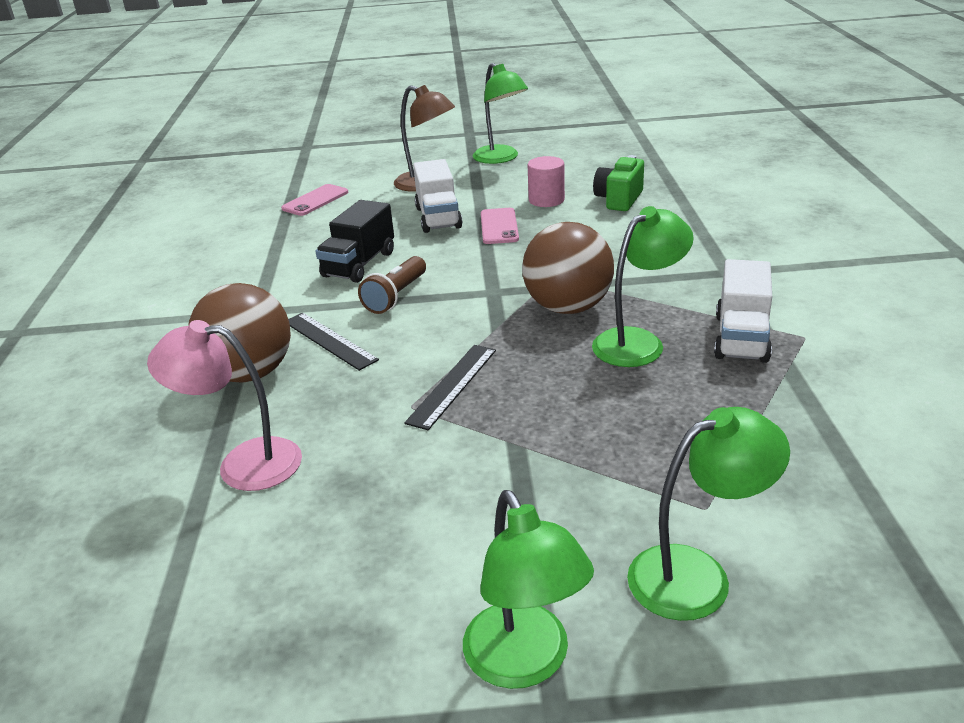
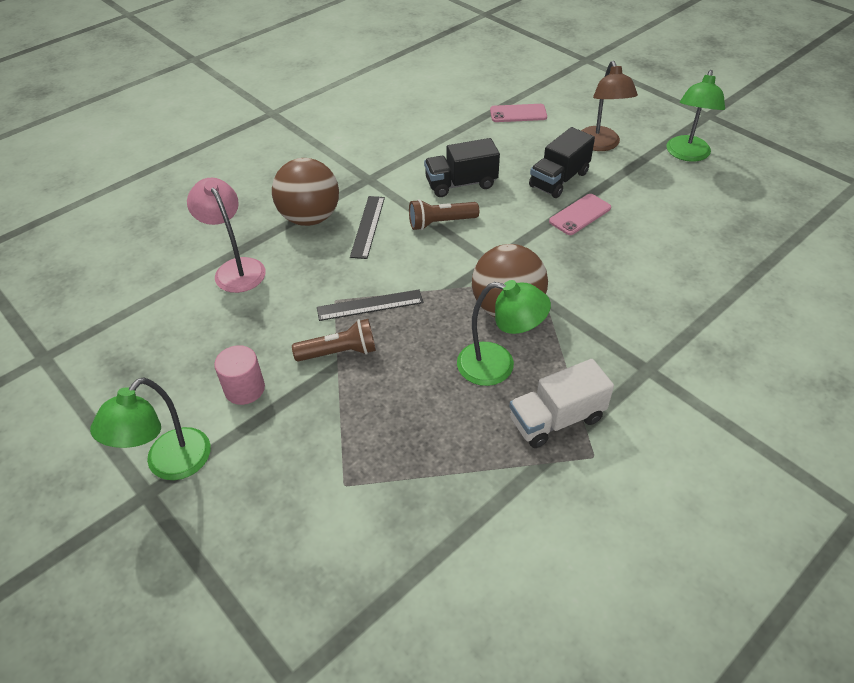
camera: 50 degrees right, 15 degrees up
(438, 218) = (559, 179): white truck -> black truck
(497, 434) = (339, 352): none -> brown flashlight
(546, 200) = (648, 215): pink cylinder -> pink cylinder (244, 389)
(619, 199) = (696, 252): green camera -> none
(697, 575) = (281, 507): green lamp -> none

